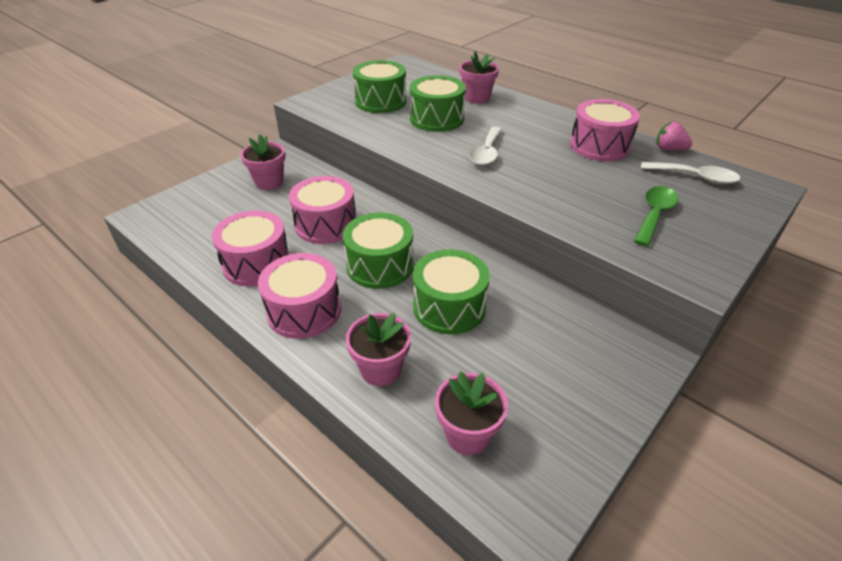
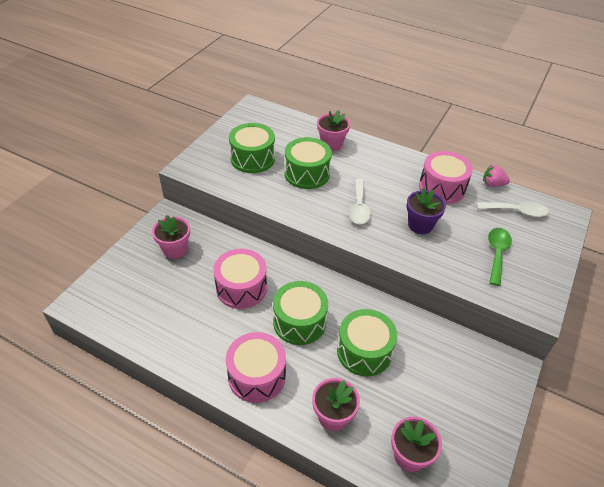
camera: 15 degrees left, 5 degrees up
(257, 263) = (200, 337): pink drum -> none
(558, 176) = (420, 225): none -> purple flower pot

